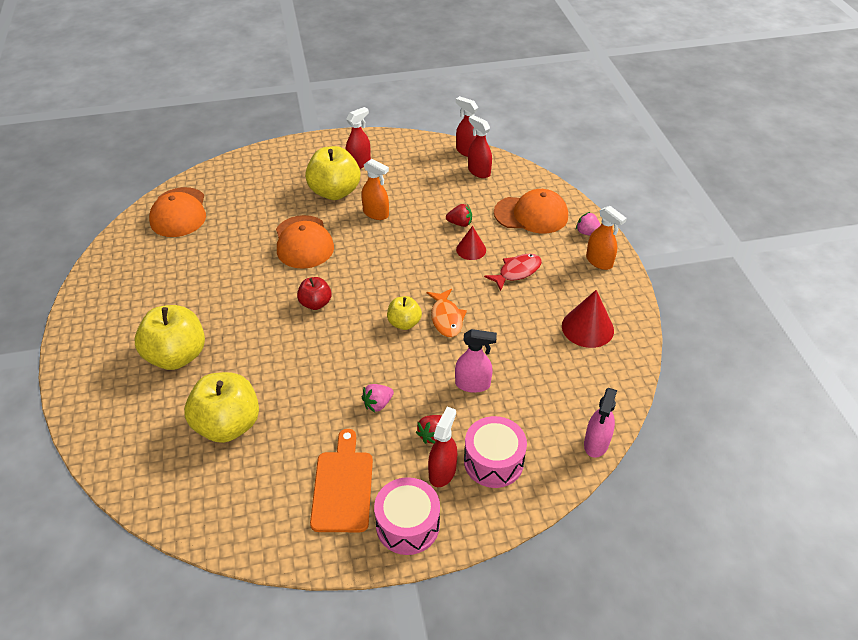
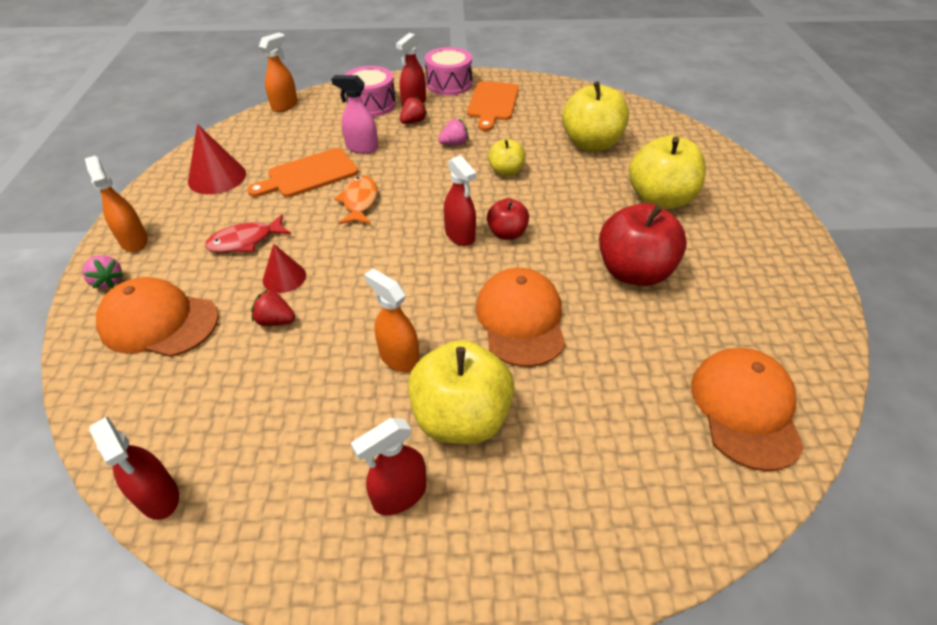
camera: 170 degrees left, 0 degrees up
(220, 283) = (633, 272): none -> red apple
(404, 323) = (408, 202): yellow apple -> yellow apple (506, 171)
(479, 171) = (175, 430): red spray bottle -> red spray bottle (460, 235)
(506, 342) = (309, 175): none -> orange cutting board
(596, 443) = (285, 105): pink spray bottle -> orange spray bottle

